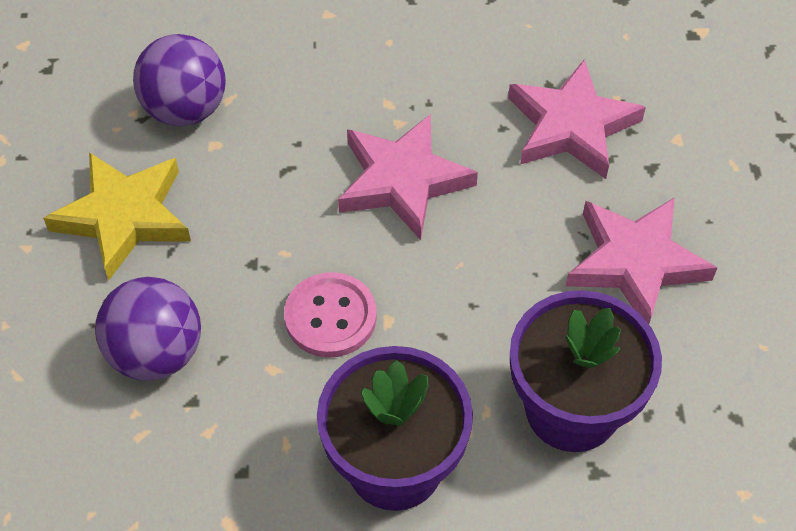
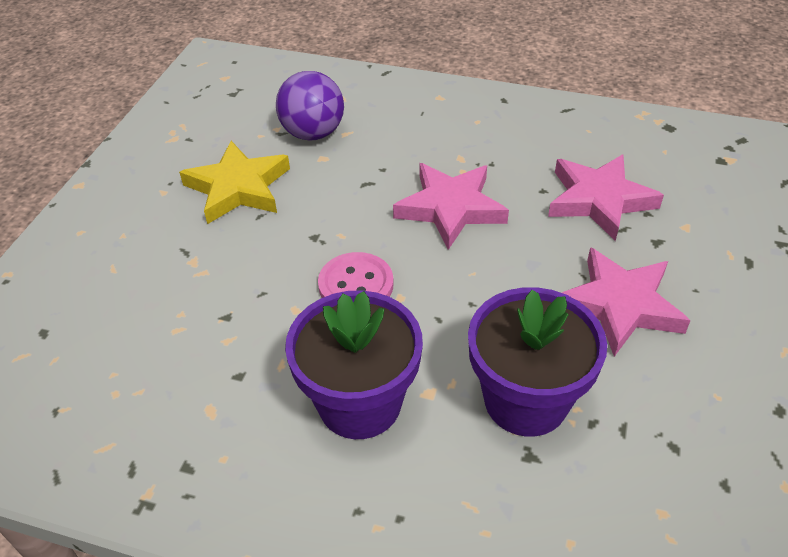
camera: 20 degrees right, 10 degrees down
(156, 353) = (216, 278): purple ball -> none

